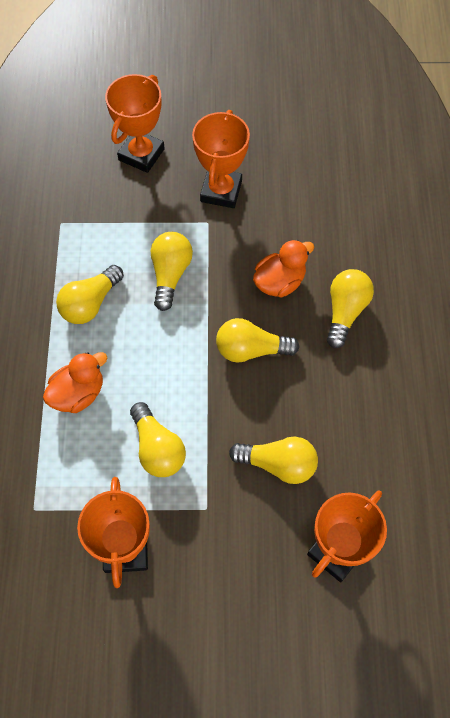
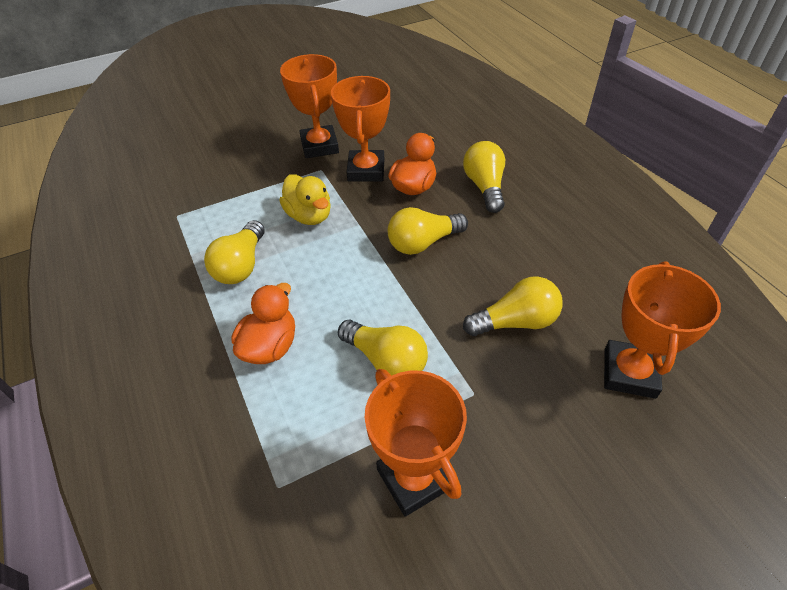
camera: 25 degrees left, 15 degrees down
(141, 154) = (231, 145): orange trophy -> orange trophy (366, 170)
(170, 274) = (309, 216): yellow light bulb -> yellow duck

